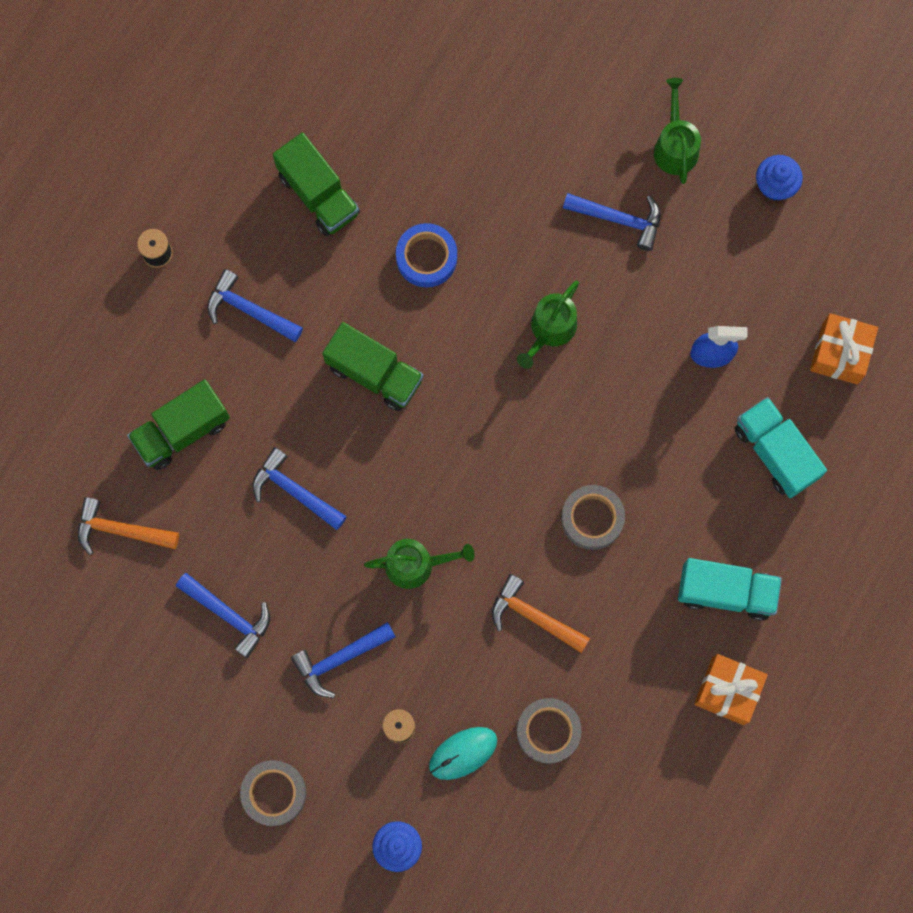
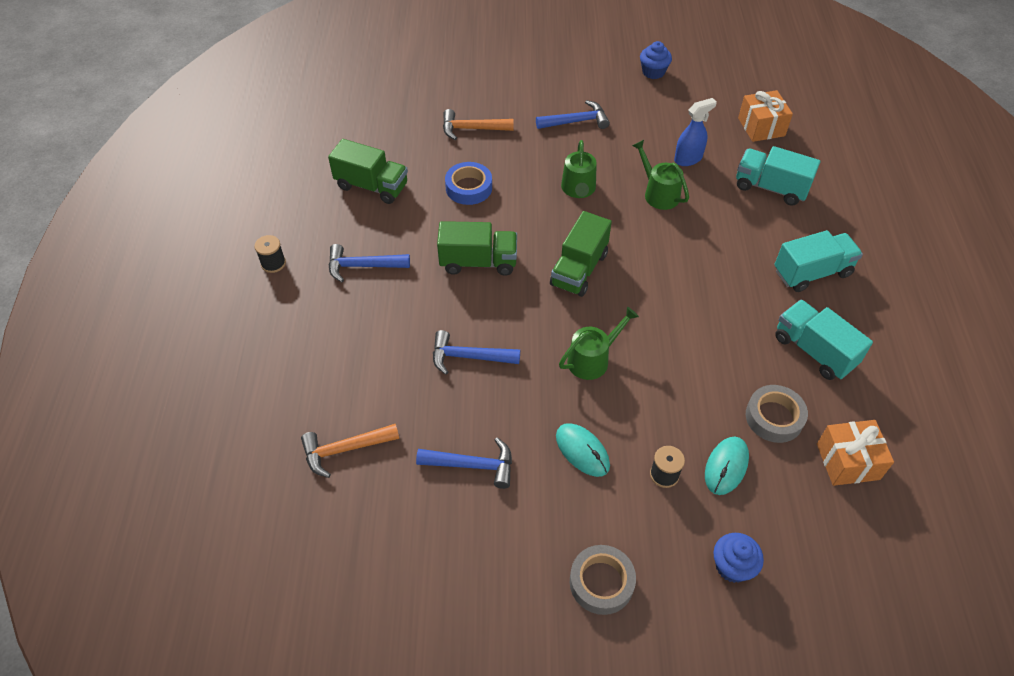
camera: 30 degrees left, 25 degrees down
(182, 431) = (356, 360): green truck -> green truck (579, 269)
(339, 659) = (582, 451): blue hammer -> turquoise mouse
(533, 616) = (701, 350): orange hammer -> orange hammer (472, 129)
(592, 518) = (690, 274): grey tape -> none
(648, 684) = (814, 351): none -> turquoise truck
(675, 146) = (581, 78): green watering can -> green watering can (658, 193)
(727, 691) = (868, 328): orange gift -> orange gift (847, 461)

